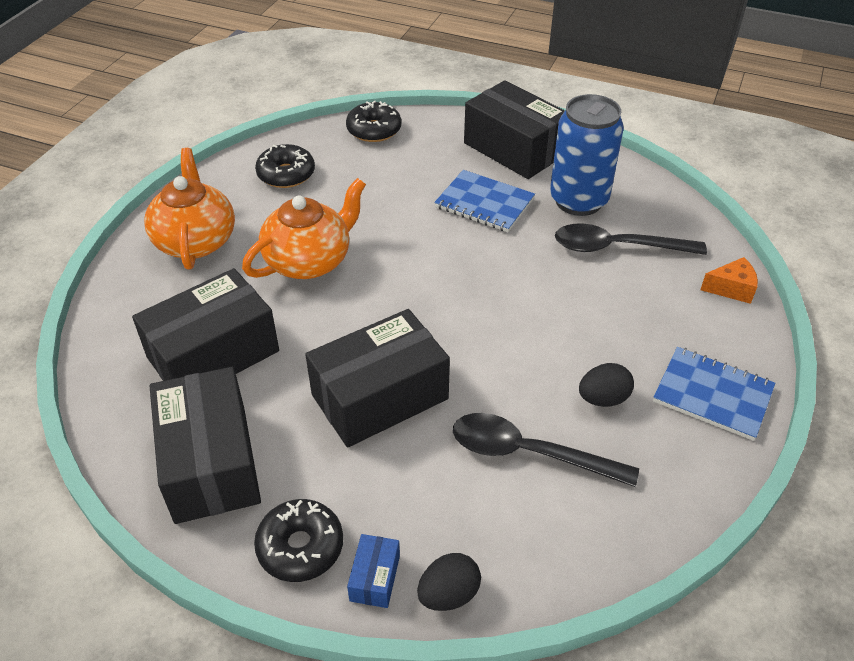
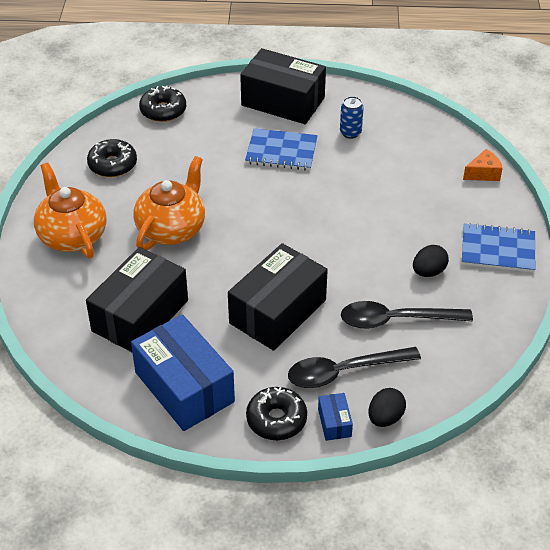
camera: 20 degrees left, 0 degrees up
(210, 463) = (184, 387): black box -> blue box
(578, 201) = (350, 133): blue can -> blue can, size x0.47
(616, 247) = (393, 162): black spoon -> black spoon (343, 372)

